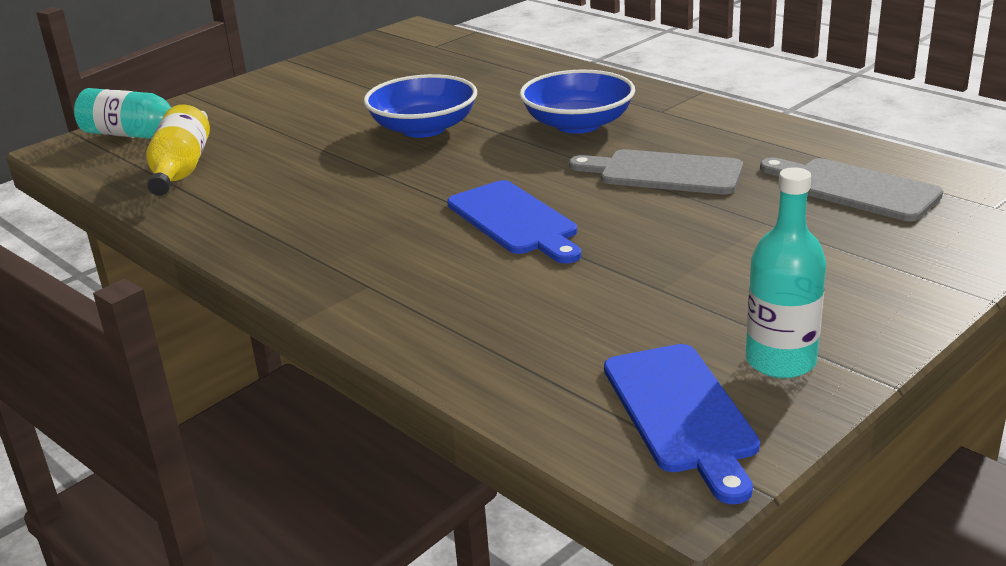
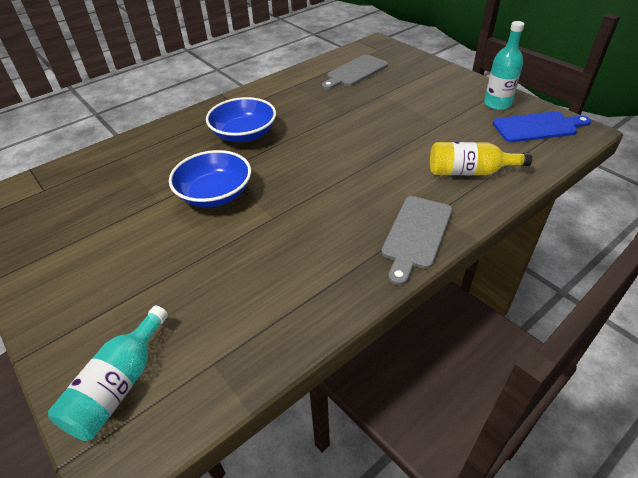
camera: 85 degrees left, 15 degrees up
(180, 171) = (229, 333): yellow bottle -> yellow bottle (469, 172)
(515, 221) = (366, 160): blue cutting board -> none
(664, 173) = (322, 113): grey cutting board -> grey cutting board (416, 235)

